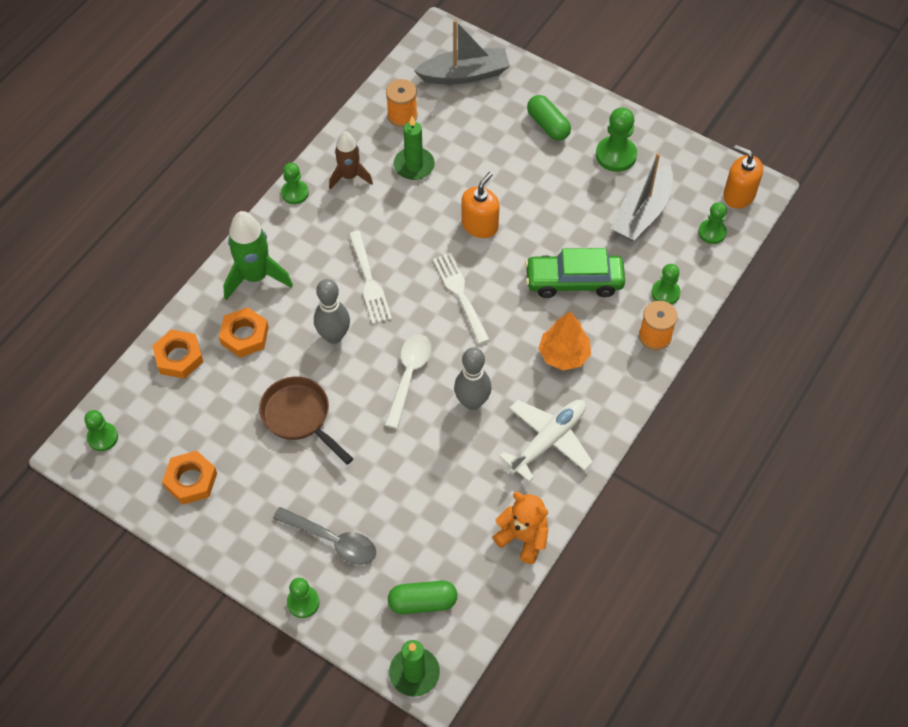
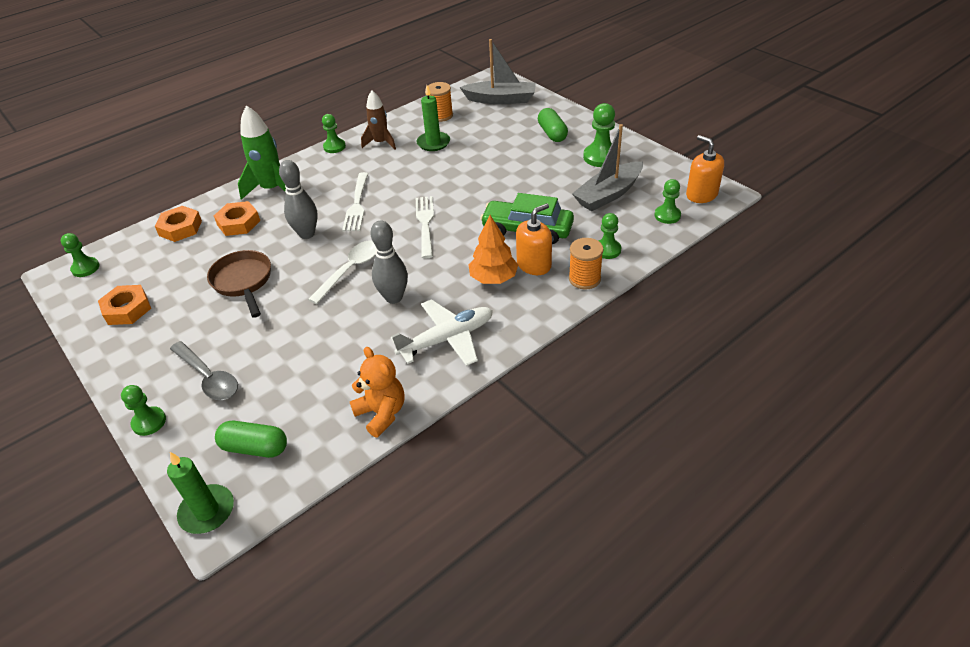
camera: 20 degrees right, 15 degrees down
(479, 225) = (465, 183): orange soap dispenser -> orange soap dispenser (534, 265)

